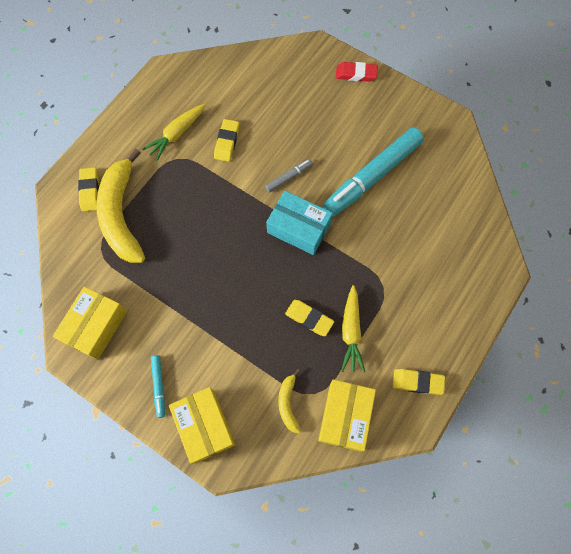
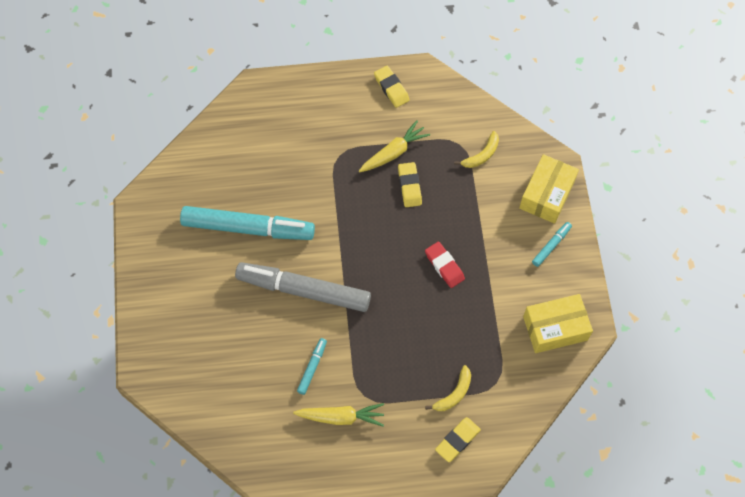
camera: 130 degrees left, 5 degrees down
(121, 214) = (454, 394): yellow banana -> yellow banana, size x0.45
(227, 142) = (312, 367): yellow eraser -> turquoise marker
(289, 177) = (303, 290): grey marker -> grey marker, size x2.34
(298, 228) = (343, 248): turquoise box -> none
(345, 416) = (456, 115): yellow box -> none
(356, 74) = (148, 315): red eraser -> red eraser (444, 266)

